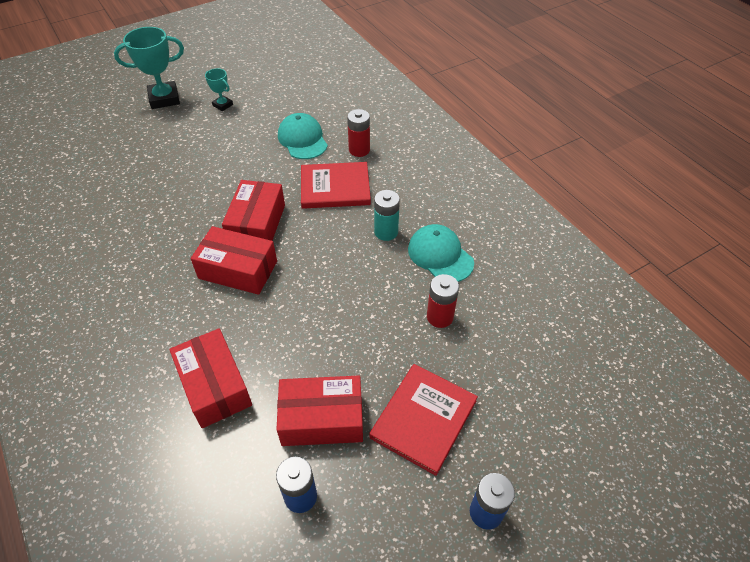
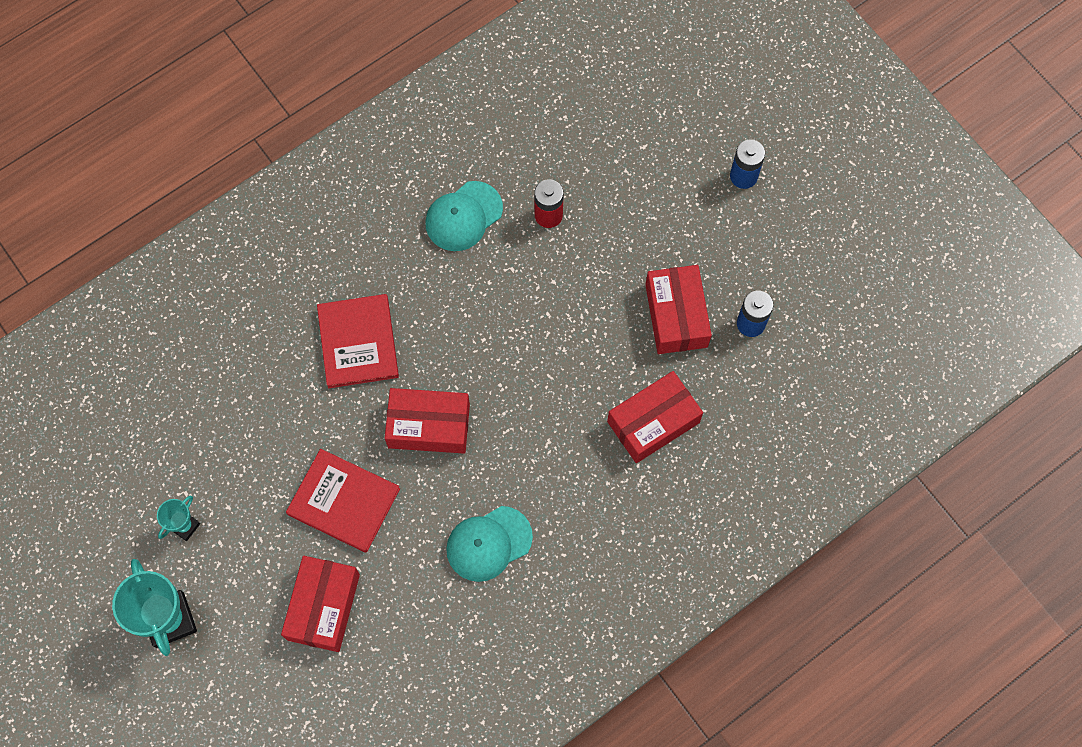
camera: 95 degrees left, 20 degrees up
(238, 270) = (503, 432): red box -> red box (323, 607)
(302, 139) = (262, 397): turquoise cap -> turquoise cap (488, 543)
(359, 150) = (283, 320): red battery -> none
(386, 232) = (431, 276): turquoise battery -> none
(423, 419) = (665, 227): red book -> red book (343, 501)

